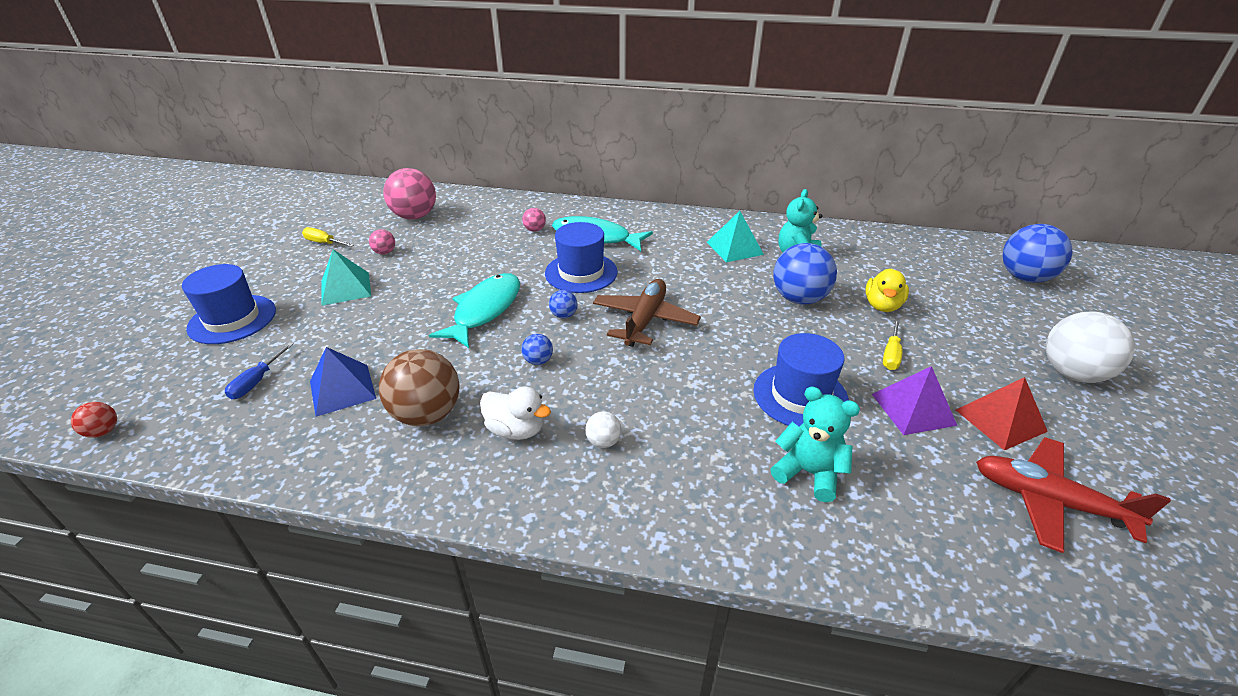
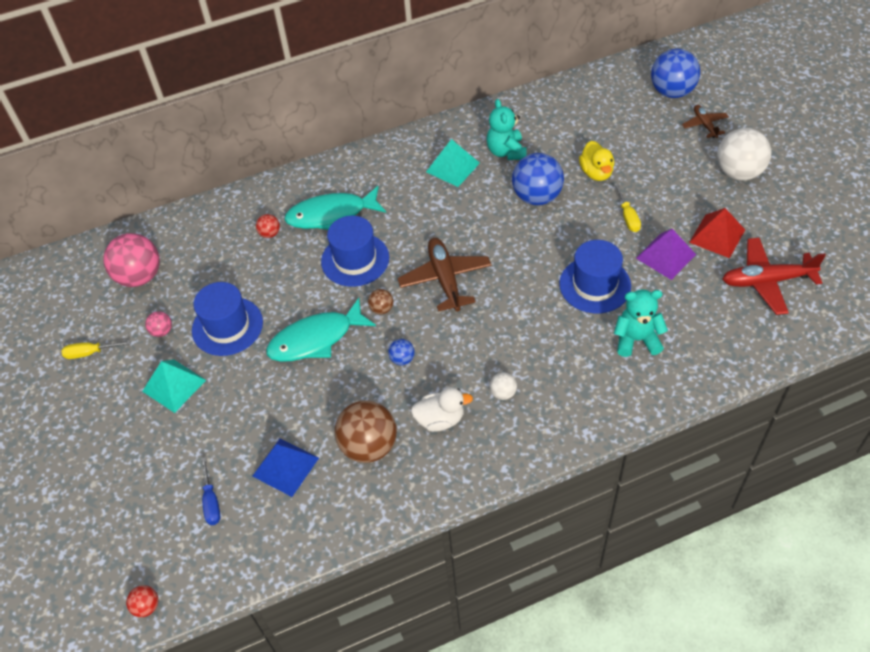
camera: 30 degrees left, 15 degrees up
(232, 319) = (113, 469): blue hat -> blue hat (227, 326)
(485, 310) = (316, 339): turquoise fish -> turquoise fish turned 105 degrees counterclockwise
(535, 230) = (270, 233): pink ball -> red ball
(564, 315) = (381, 309): blue ball -> brown ball
(1050, 316) = (704, 125): none -> brown plane

